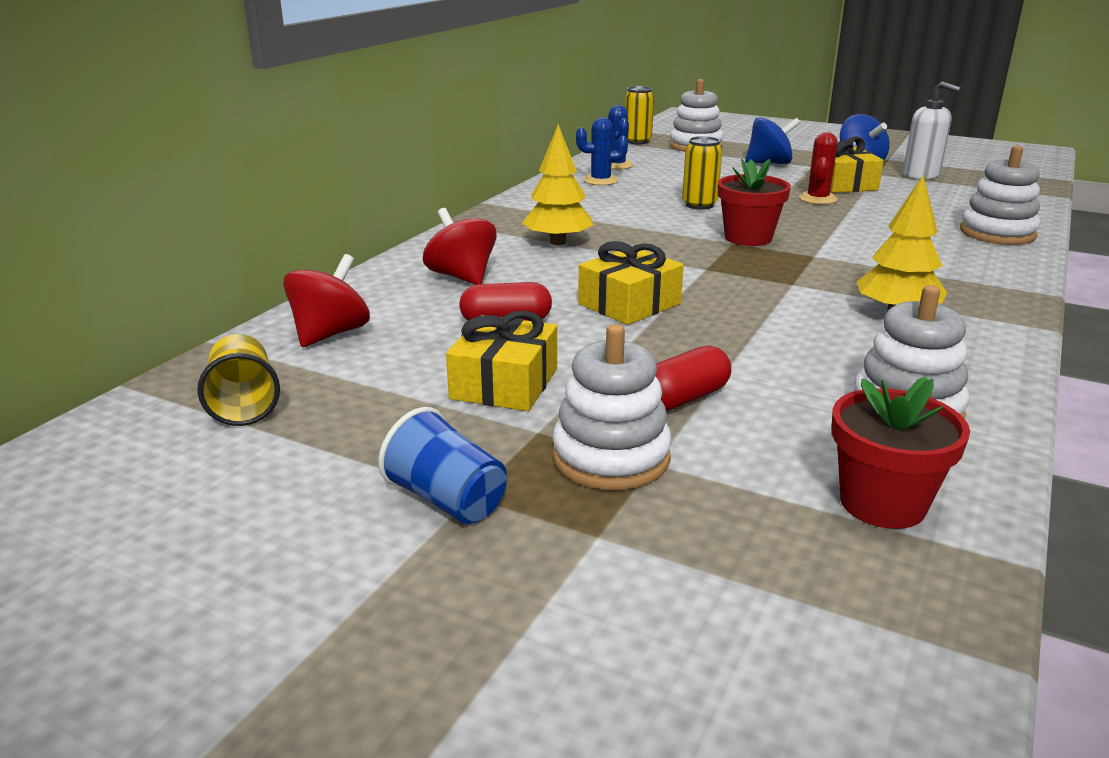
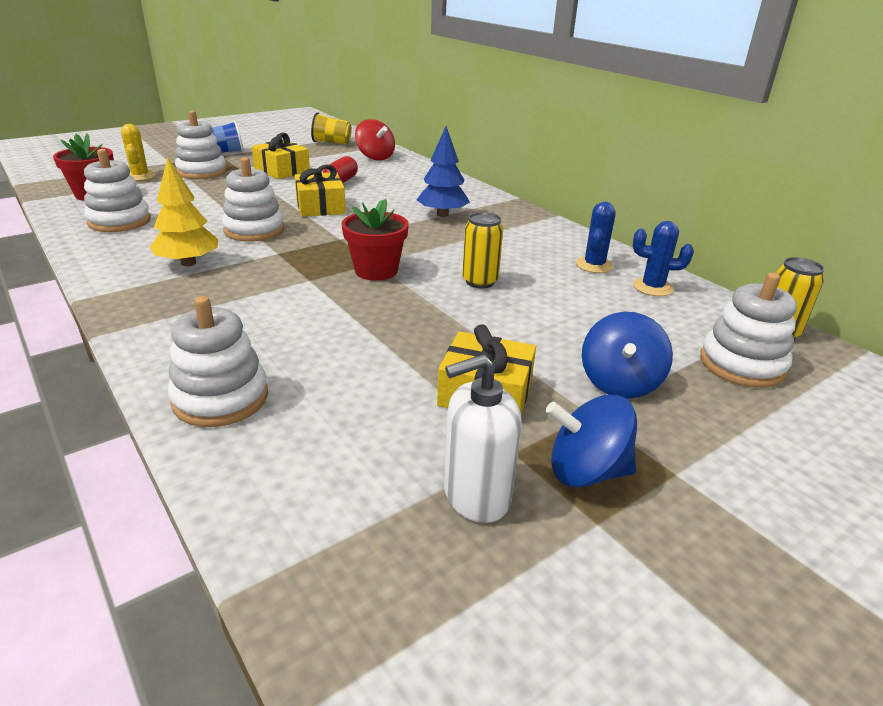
camera: 115 degrees right, 5 degrees up
(462, 277) = (412, 185): red spinning top -> none
(557, 242) = (442, 215): yellow tree -> blue tree
(684, 398) = (214, 191): red capsule -> none
(730, 515) = (140, 176): none -> yellow cactus
(764, 314) = (254, 230): none -> white stacking toy
(817, 199) = (442, 347): red cactus -> none

